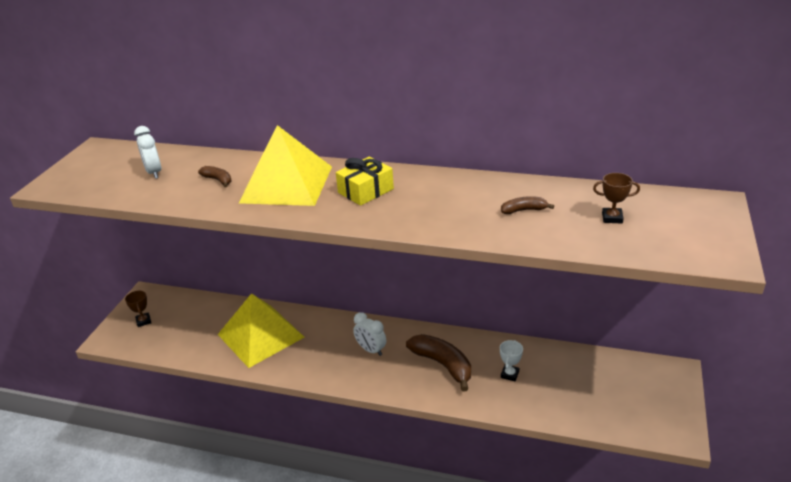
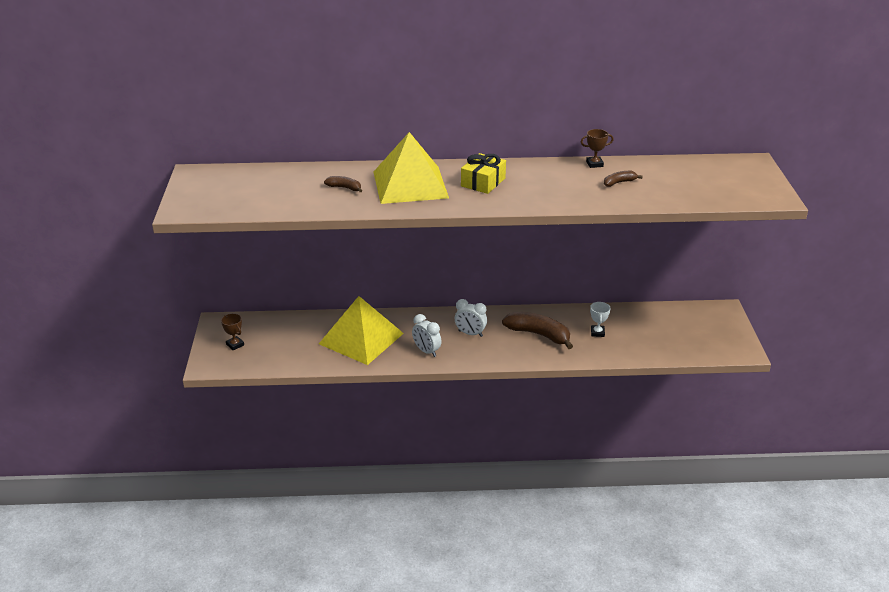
camera: 20 degrees left, 0 degrees up
(154, 173) = (277, 188): white clock -> white clock (426, 351)
(612, 218) = (686, 180): brown trophy -> brown trophy (594, 164)

